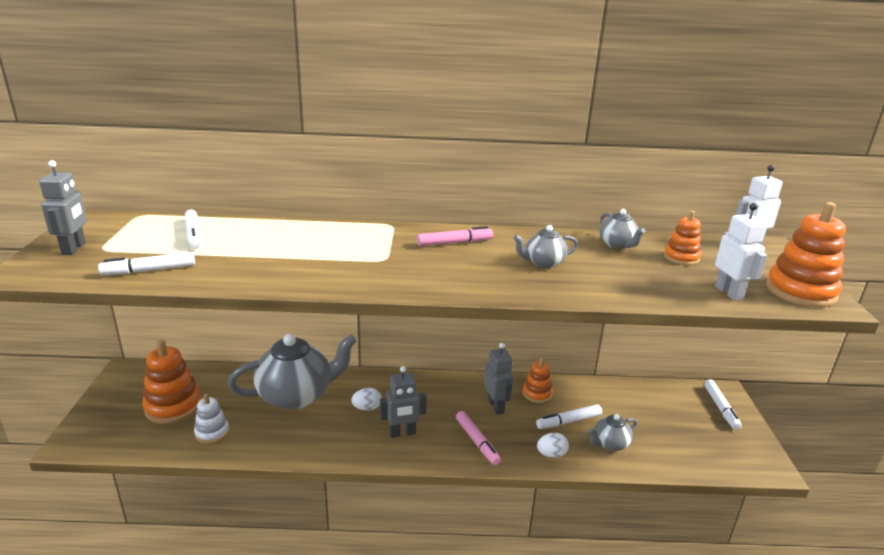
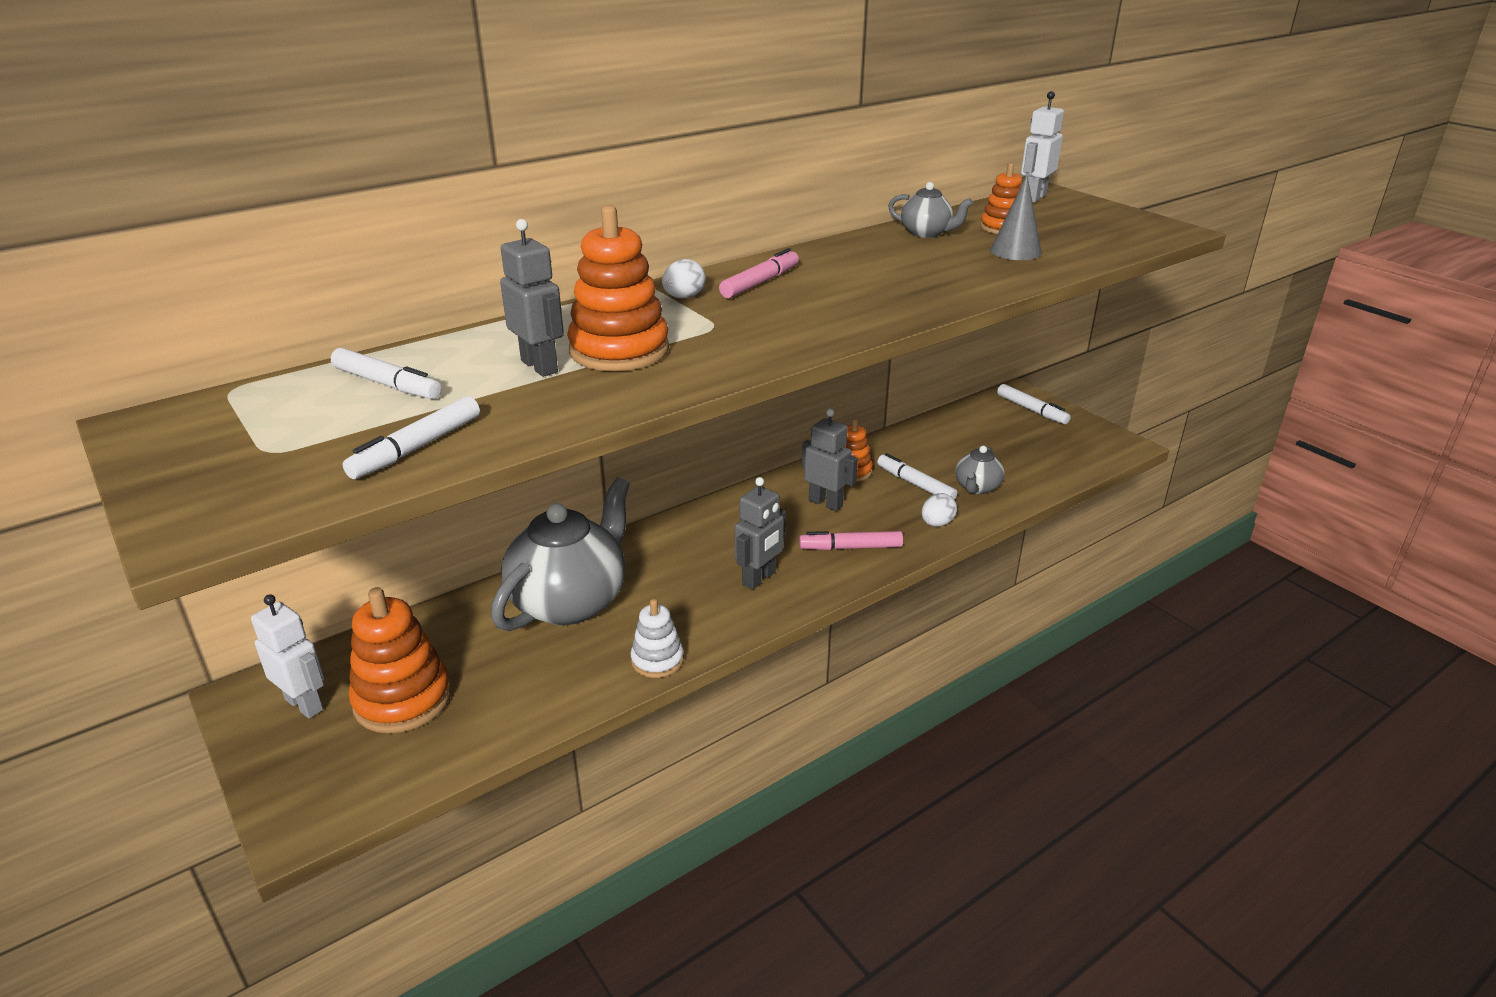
camera: 35 degrees left, 5 degrees up
(74, 249) = (216, 468): grey robot -> grey robot (540, 366)
(212, 432) = (511, 699): white stacking toy -> white stacking toy (657, 660)
(367, 408) = (681, 573): white egg -> white egg (684, 297)
(477, 442) = (850, 547): pink marker -> pink marker turned 150 degrees clockwise
(543, 263) = (889, 273): grey teapot -> none
(568, 421) = (915, 484): white marker -> white marker turned 105 degrees clockwise
(660, 277) = (1015, 251): none -> grey cone
(729, 293) = (1091, 246): white robot -> white robot (304, 704)
(800, 291) = (1139, 227): orange stacking toy -> orange stacking toy (619, 350)

